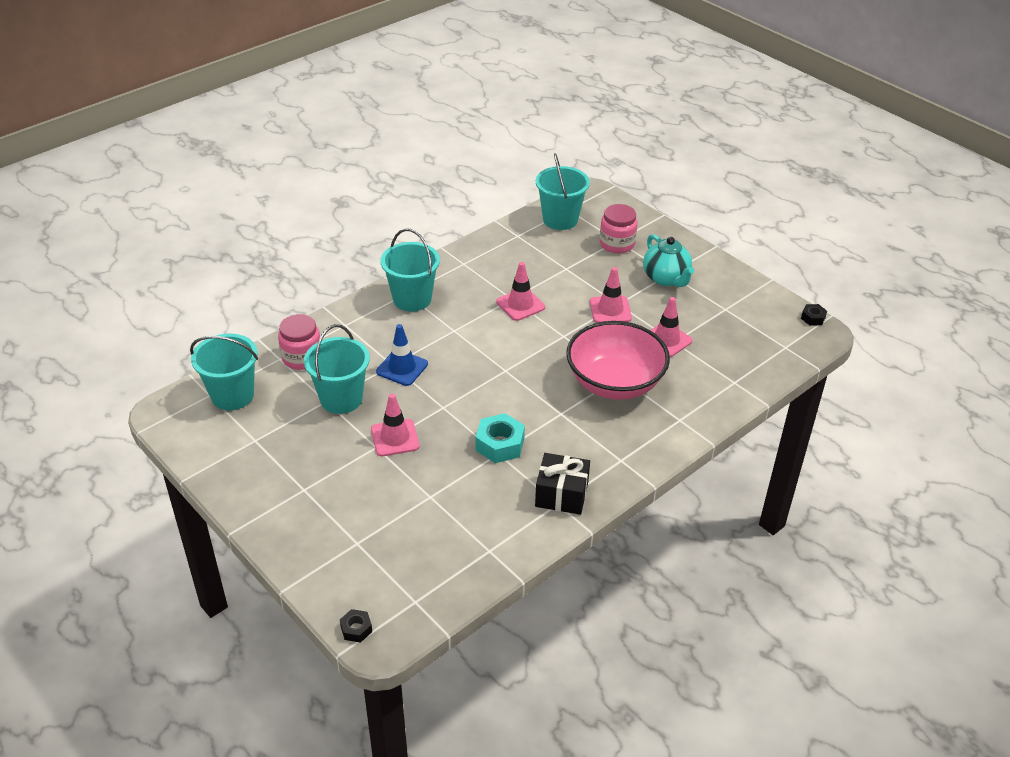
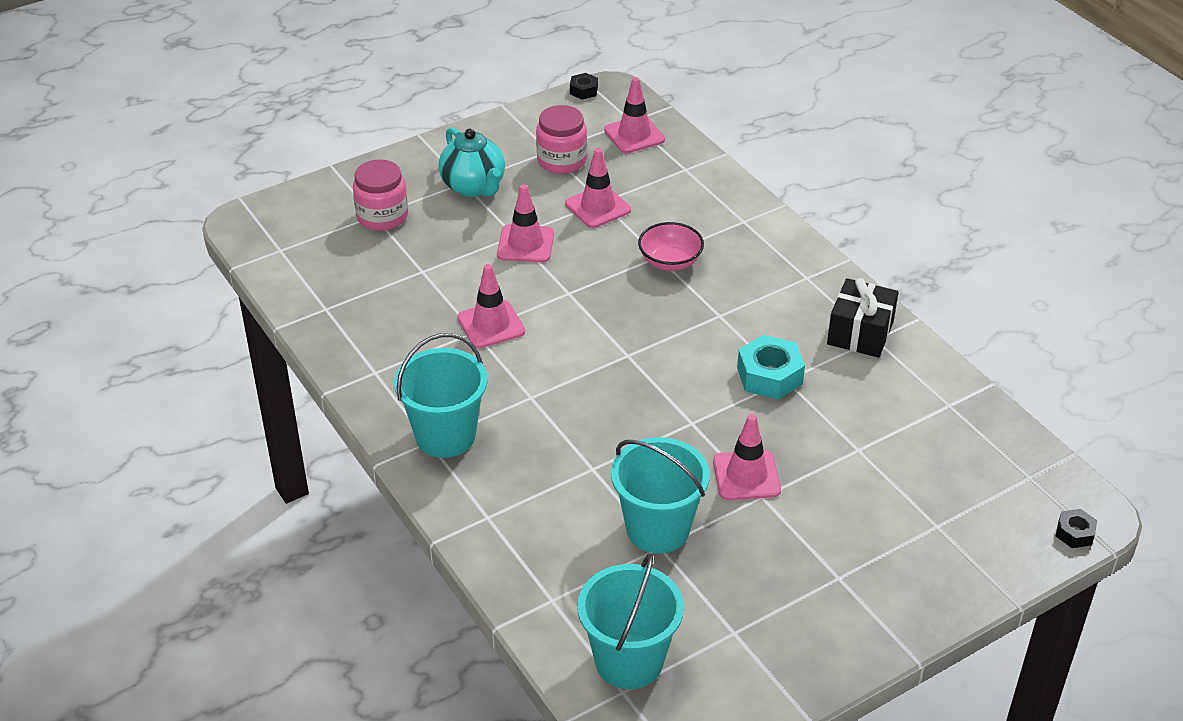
camera: 80 degrees left, 0 degrees up
(302, 357) = (555, 572): pink jar -> pink jar (561, 160)
(402, 368) = (602, 458): blue traffic cone -> none
(560, 219) = (302, 261): turquoise bucket -> none
(614, 383) = (670, 262): pink bowl -> pink bowl, size x0.50
(666, 278) = (474, 186): turquoise teapot -> turquoise teapot turned 75 degrees clockwise
(766, 350) = (634, 135): none -> pink traffic cone

